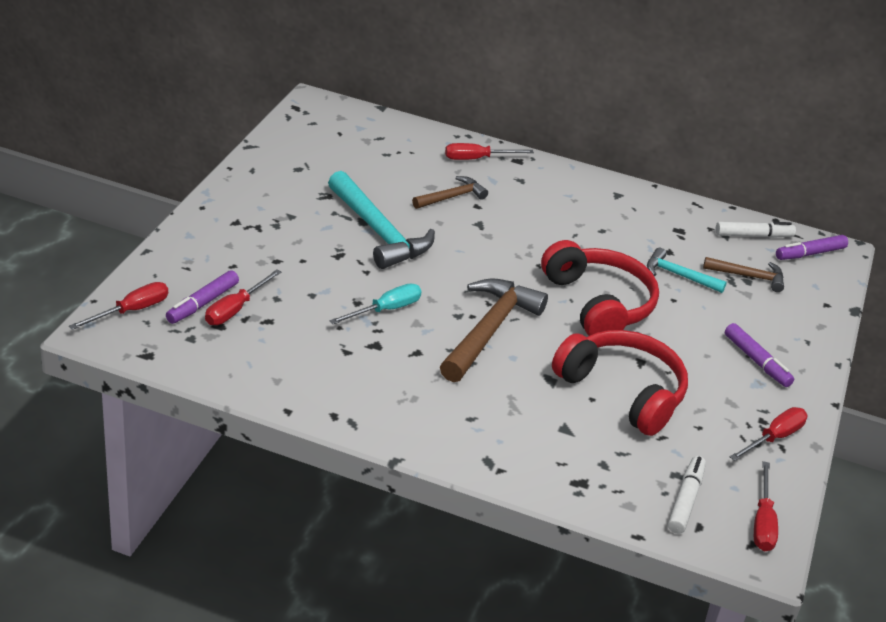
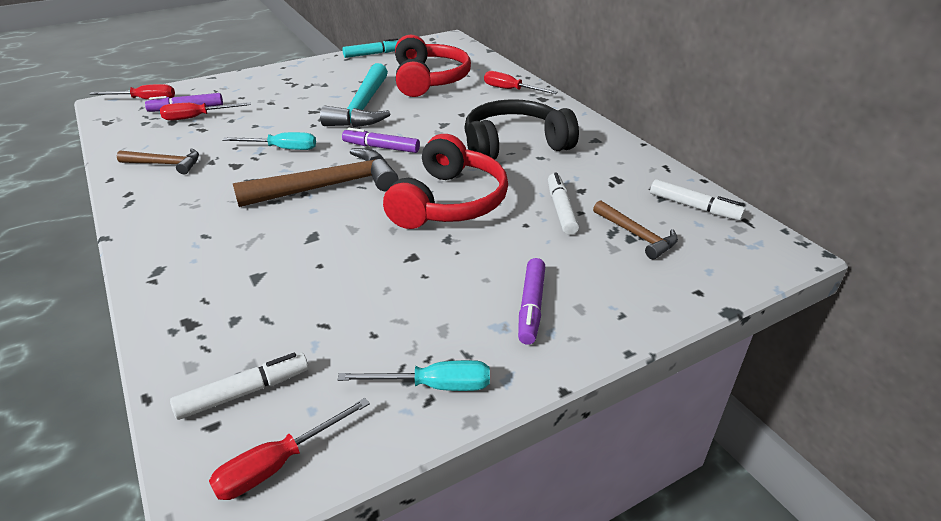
camera: 45 degrees right, 0 degrees up
(270, 153) = (373, 54): none -> turquoise marker
(451, 197) = (451, 104): brown hammer -> brown hammer (165, 164)
(567, 225) = (514, 145): none -> black headphones
(622, 391) = (354, 272): red headphones -> red headphones (429, 80)
(679, 275) = (561, 209): turquoise hammer -> white marker
(774, 438) = (434, 386): red screwdriver -> turquoise screwdriver
(810, 253) = (743, 242): purple marker -> purple marker (381, 147)

